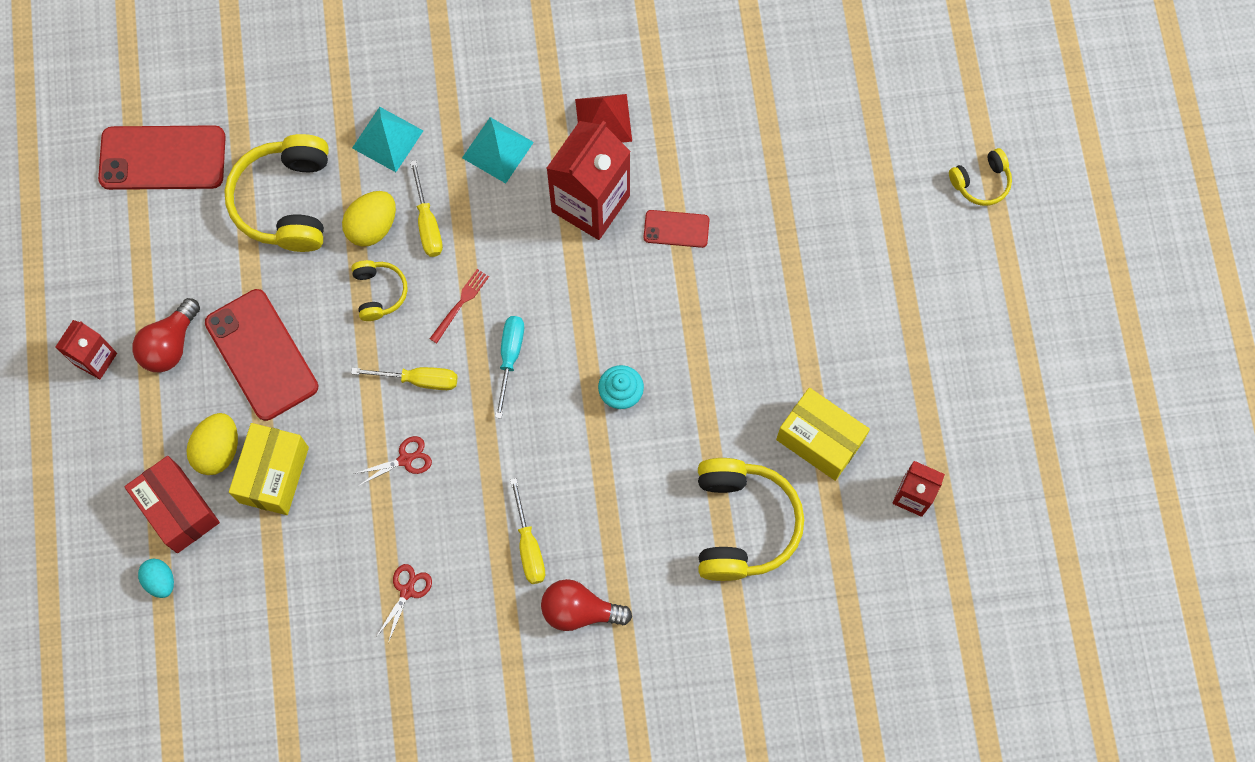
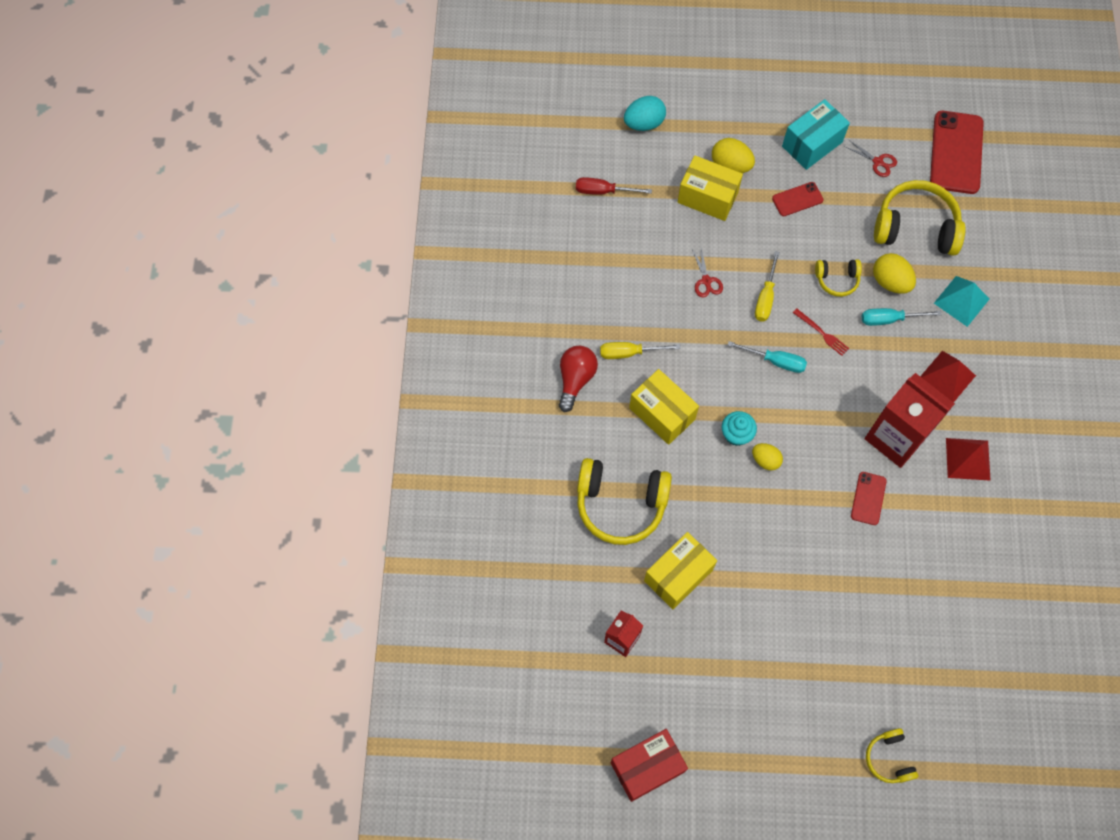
camera: 100 degrees right, 5 degrees down
(95, 359) = (806, 99): red carton -> none
(160, 581) = (644, 123): turquoise egg -> turquoise egg, size x1.51
(170, 344) = (812, 144): red light bulb -> turquoise box
(178, 510) = (691, 138): red box -> red box (647, 767)
(262, 355) = (797, 199): red phone -> red phone, size x0.51
(282, 620) = (603, 191): none -> red screwdriver
(407, 591) = (610, 270): red scissors -> red scissors (878, 162)
(427, 223) = (889, 319): yellow screwdriver -> turquoise screwdriver
(497, 150) = (947, 377): turquoise pyramid -> red pyramid
(609, 490) = (662, 414): none -> yellow box
(649, 354) = (765, 460): none -> yellow egg

